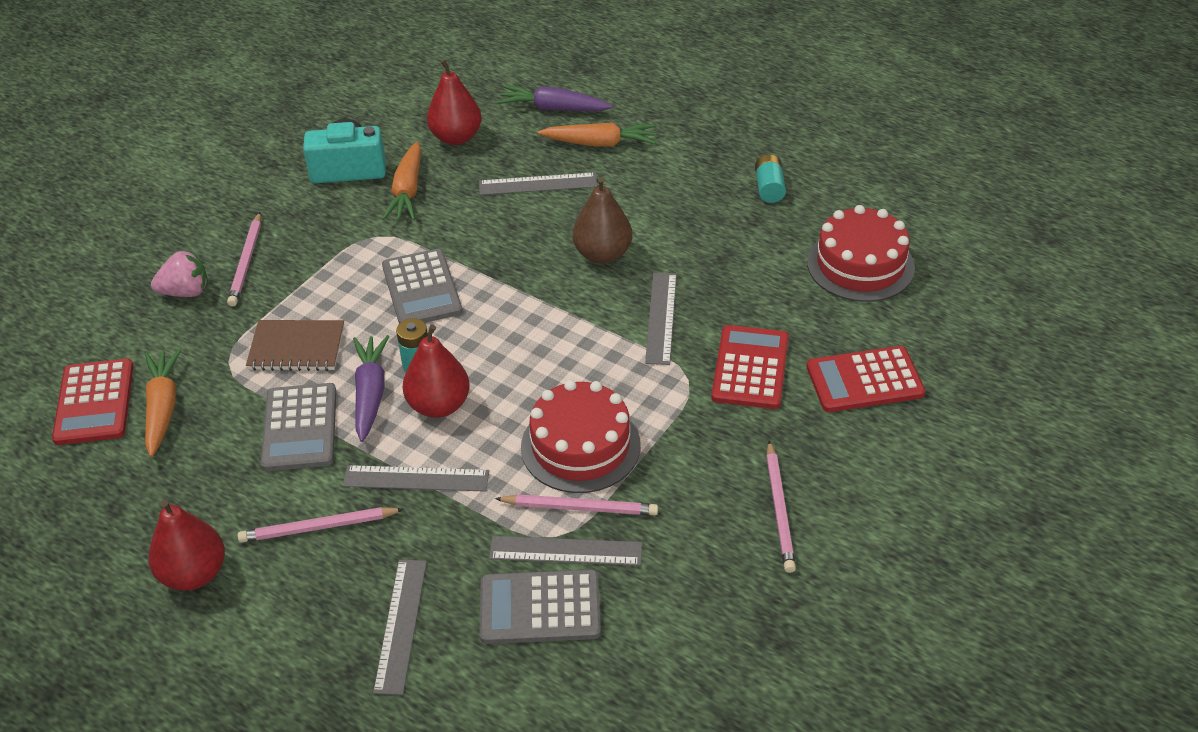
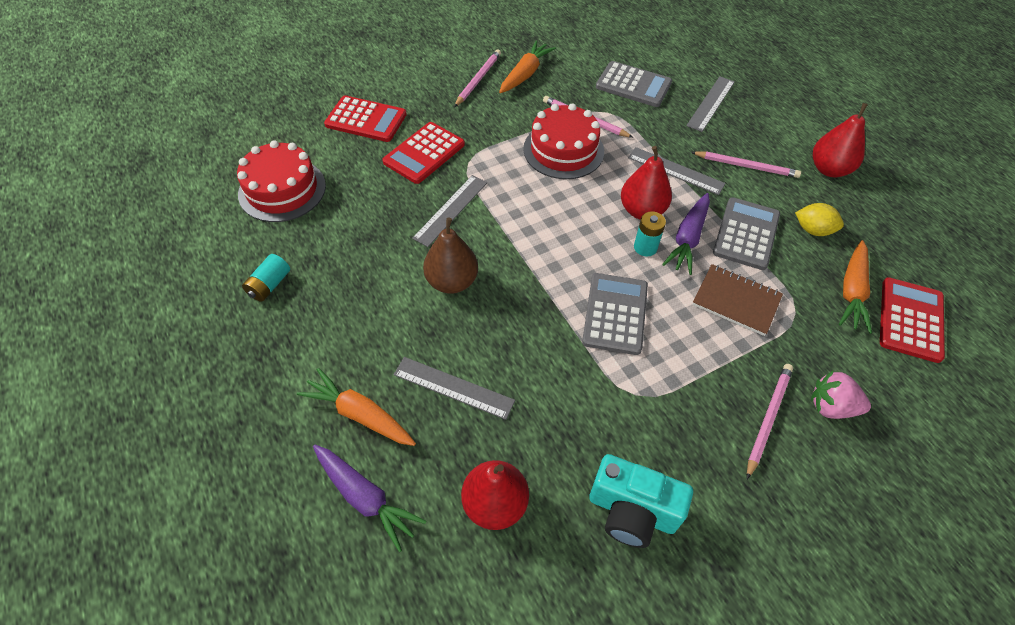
camera: 155 degrees left, 10 degrees up
(213, 467) = (813, 230): none -> yellow lemon
(407, 191) = (582, 441): orange carrot -> orange carrot (525, 74)
(565, 551) = (605, 103): grey ruler -> none

